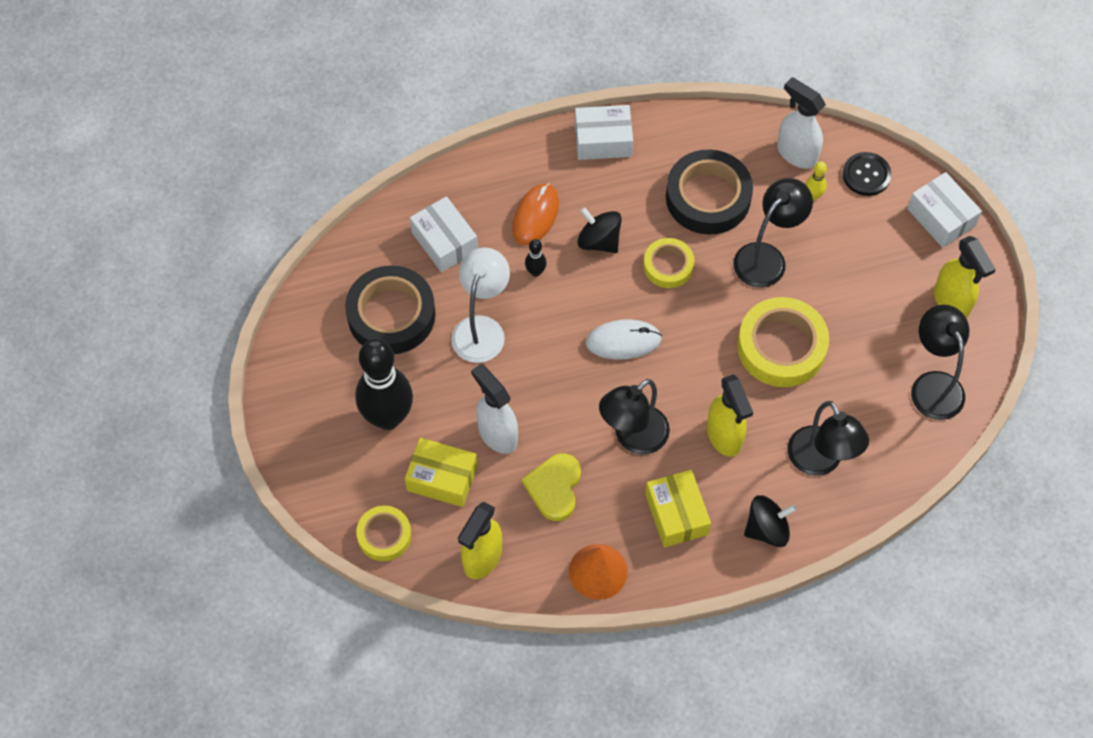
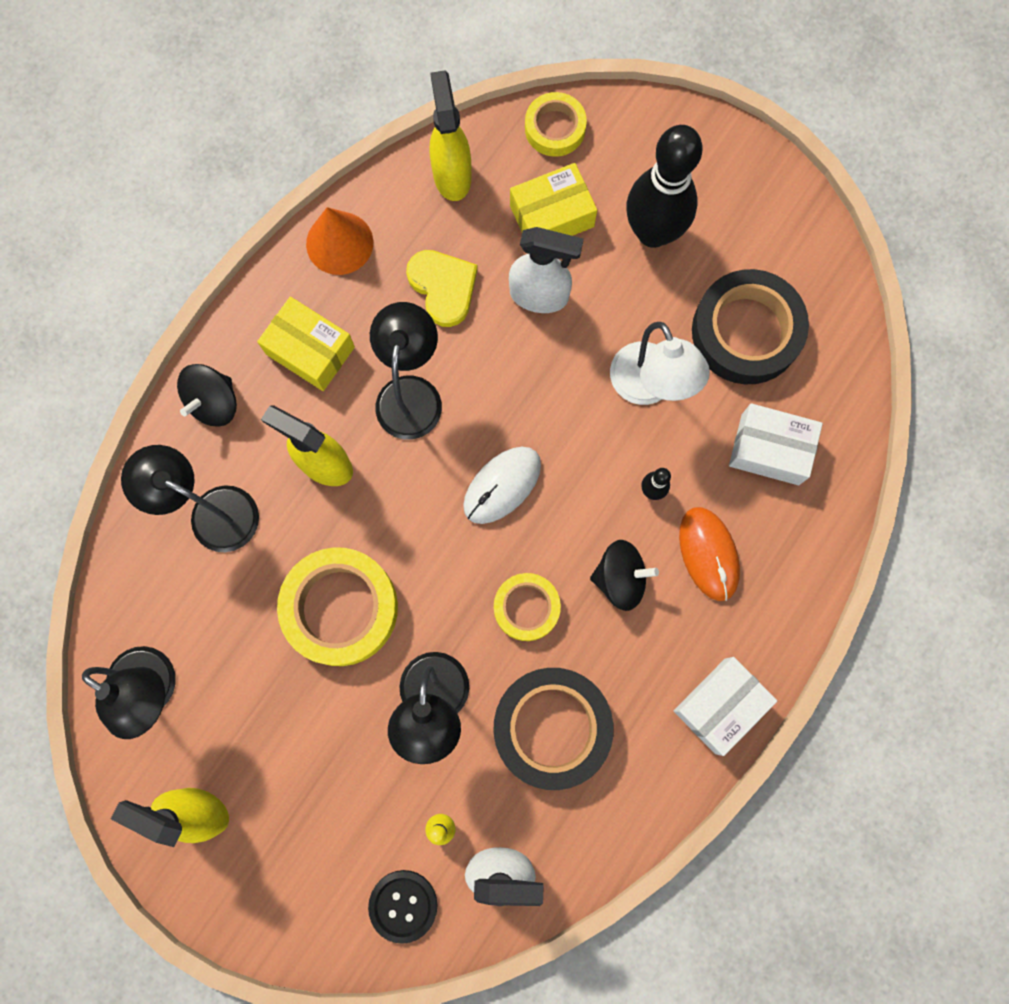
camera: 140 degrees right, 15 degrees up
(941, 217) = (281, 916): white box -> none

